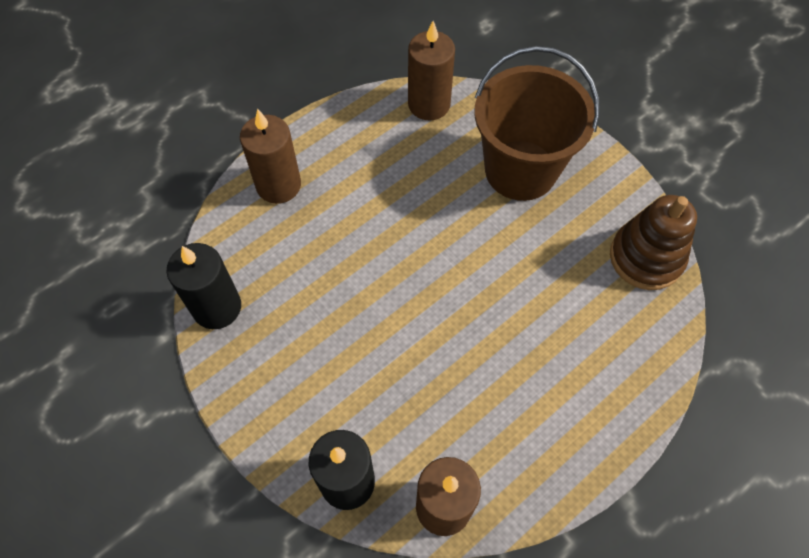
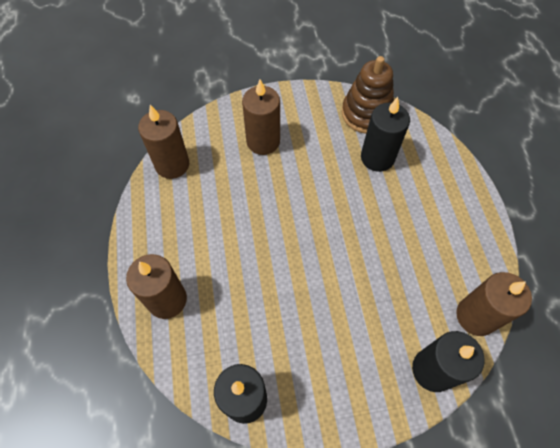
camera: 60 degrees left, 0 degrees up
(520, 170) = (263, 141): brown bucket -> brown candle
(589, 300) = (377, 158): none -> black candle

